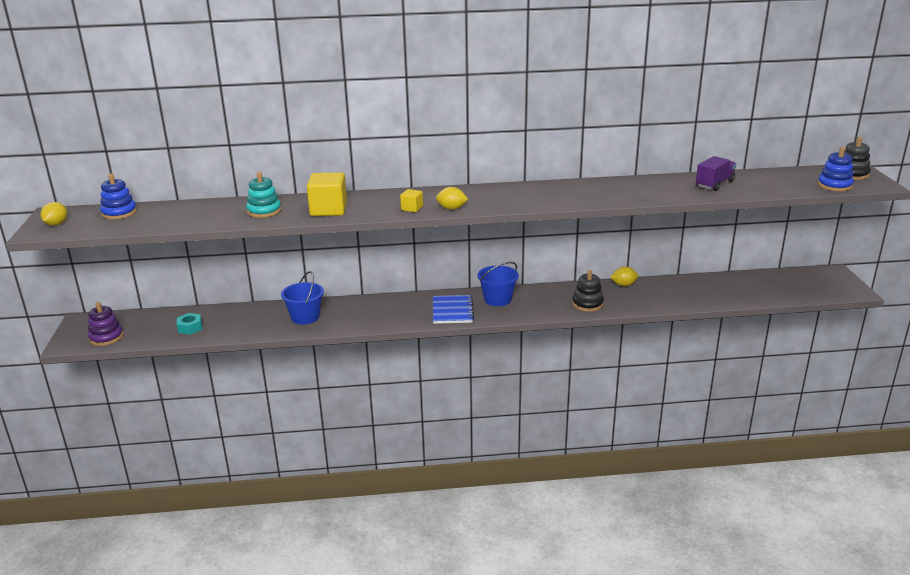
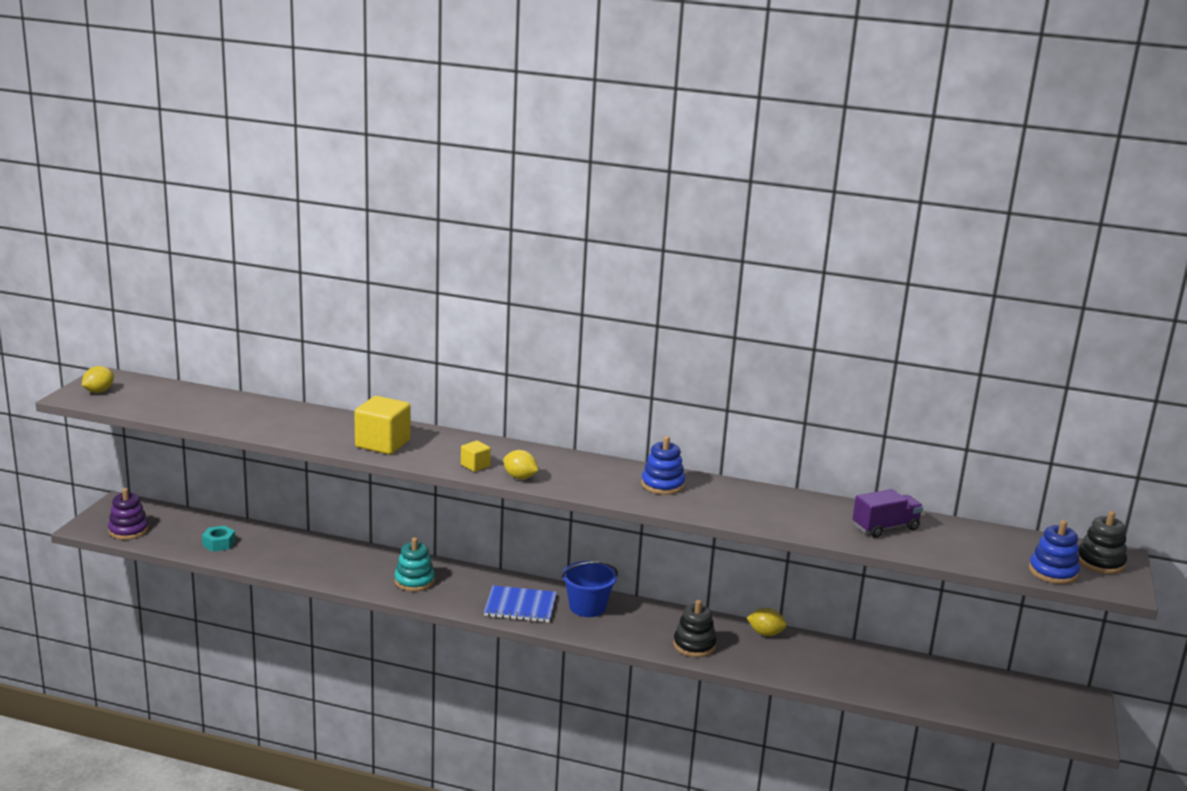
camera: 20 degrees right, 5 degrees down
(119, 213) = (169, 393): blue stacking toy -> blue stacking toy (662, 485)
(264, 211) = (313, 428): turquoise stacking toy -> turquoise stacking toy (414, 581)
(305, 317) = (348, 566): blue bucket -> none
(452, 311) = (520, 606): blue notebook -> blue notebook turned 75 degrees clockwise

